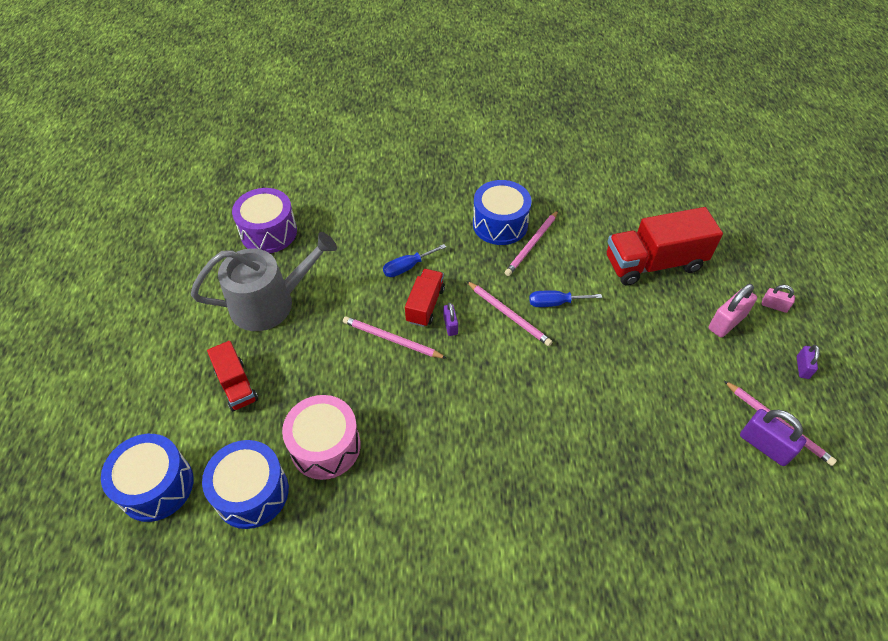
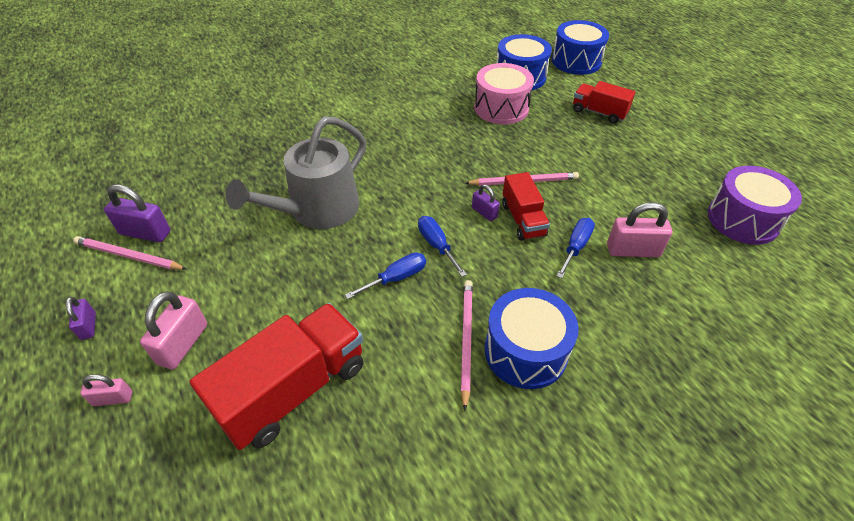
camera: 150 degrees right, 5 degrees down
(270, 303) = (651, 165): grey watering can -> grey watering can (318, 210)
(371, 247) = (632, 250): none -> pink padlock
(509, 315) = (437, 245): pink pencil -> blue screwdriver

